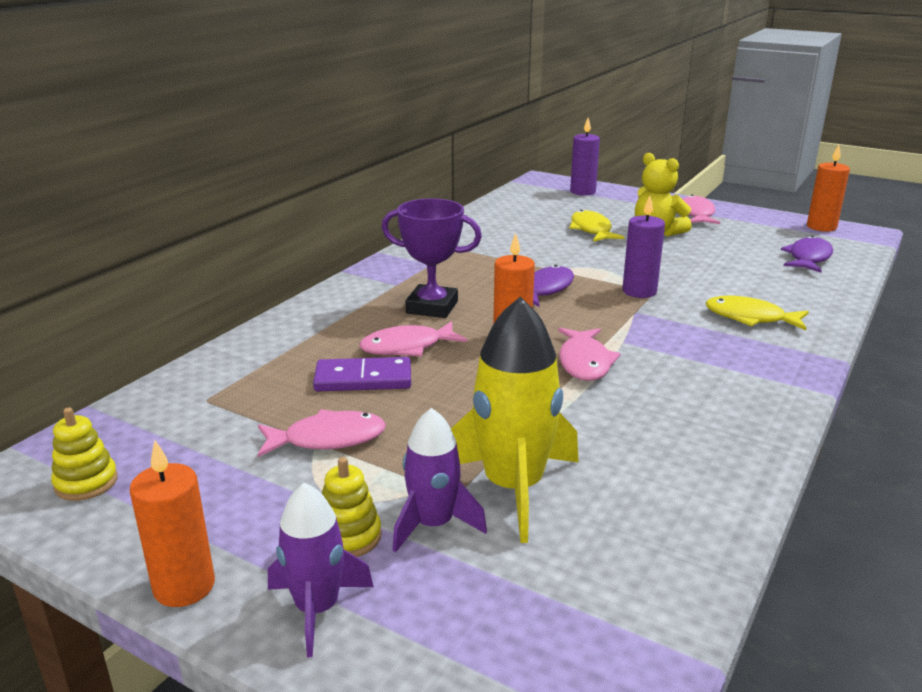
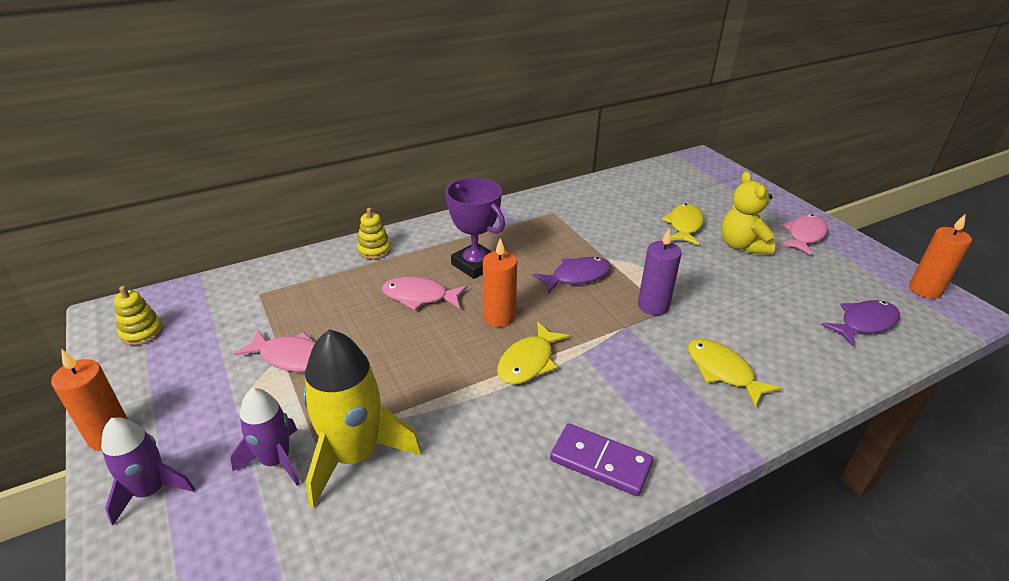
camera: 30 degrees right, 10 degrees up
(348, 537) = (221, 444): yellow stacking toy -> yellow stacking toy (374, 250)
(363, 379) = (363, 314): purple domino -> purple domino (600, 462)
(582, 192) = (722, 181): purple candle -> none
(584, 362) = (528, 362): pink fish -> yellow fish

